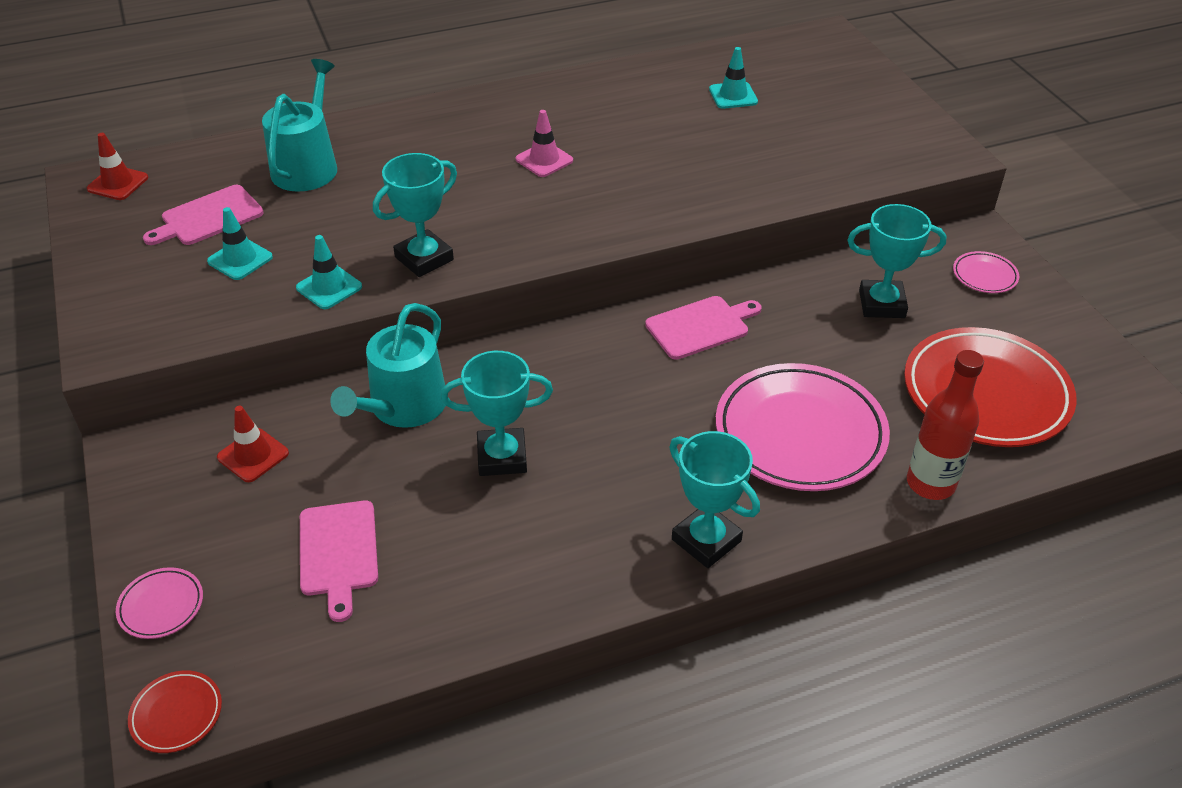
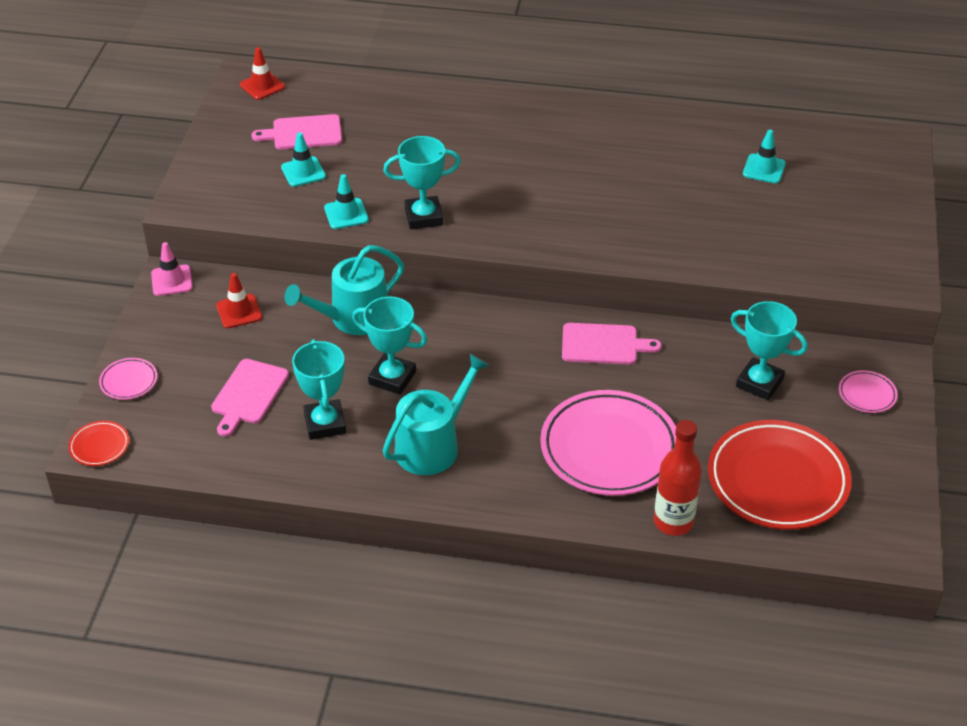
camera: 30 degrees right, 0 degrees up
(307, 166) = (395, 116): turquoise watering can -> turquoise watering can (433, 445)
(544, 160) = (568, 171): pink traffic cone -> pink traffic cone (172, 280)
(706, 540) = (482, 488): turquoise trophy -> turquoise trophy (325, 423)

